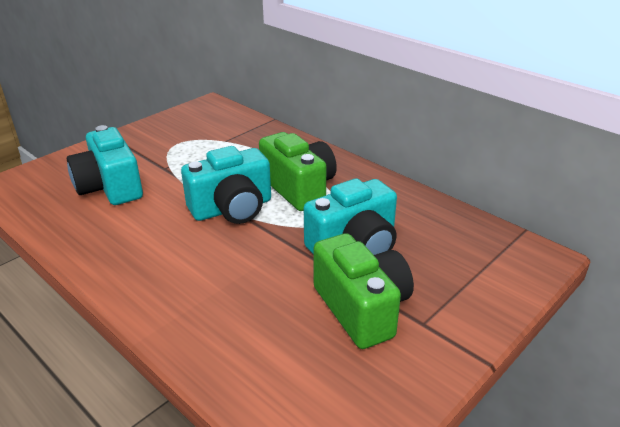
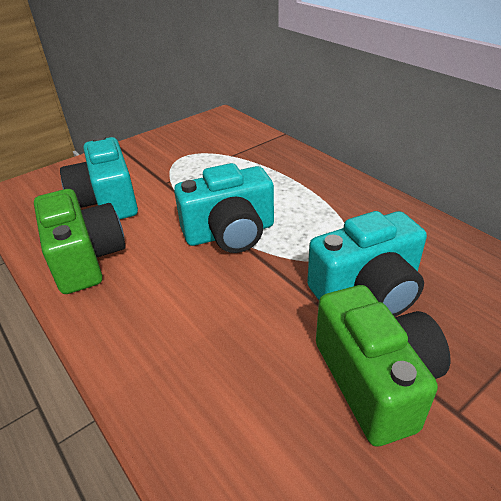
camera: 10 degrees right, 5 degrees up
(299, 188) = (306, 213): green camera -> green camera (86, 258)

